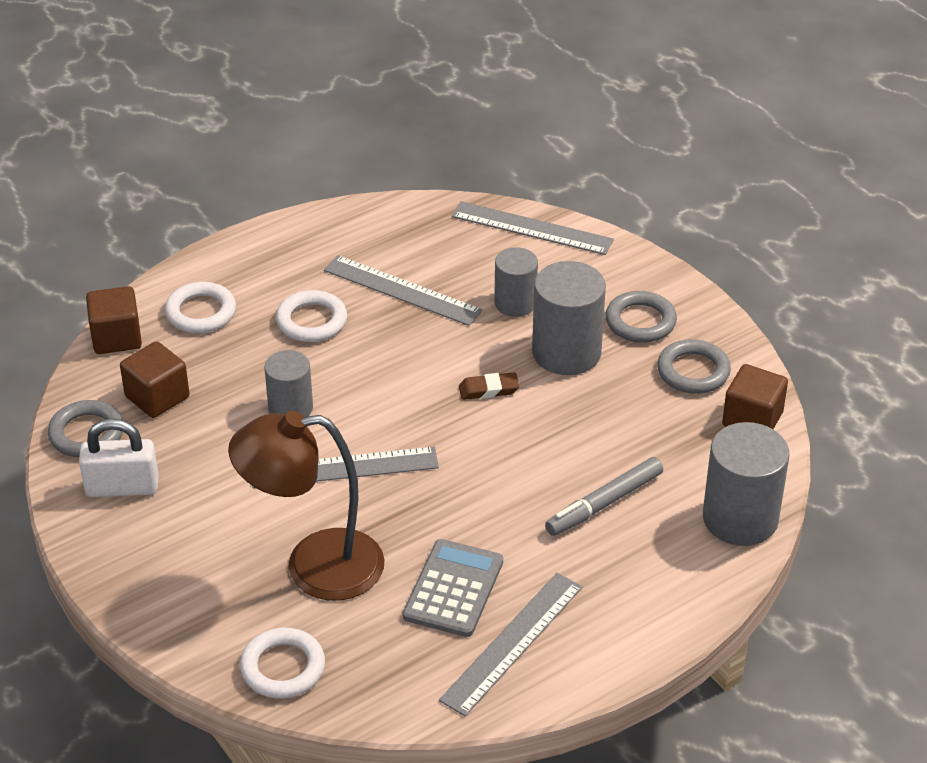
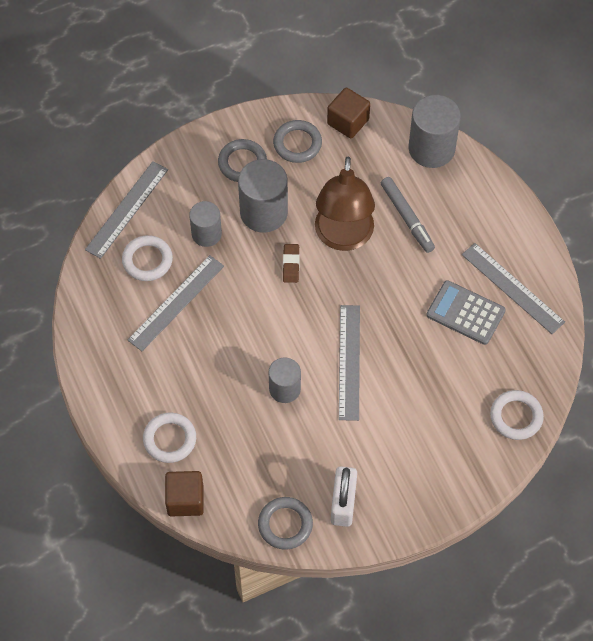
camera: 80 degrees left, 20 degrees up
(157, 397) = (256, 475): brown cube -> none
(311, 321) = (196, 365): white ring -> white ring (147, 260)
(314, 567) = (435, 390): brown lamp -> brown lamp (343, 237)

